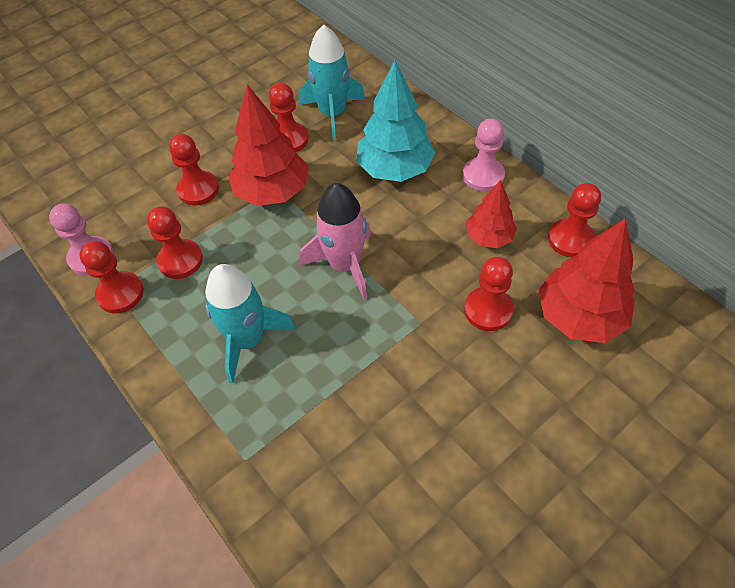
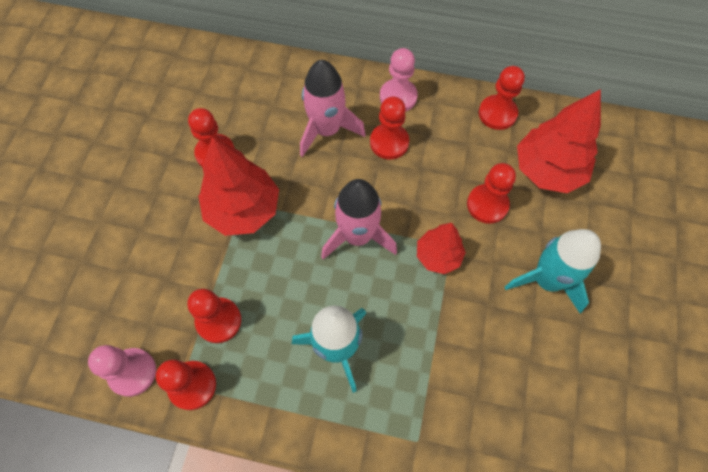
camera: 40 degrees left, 10 degrees up
(198, 189) = (175, 247): red pawn -> red pawn (389, 142)
(332, 114) = (233, 108): turquoise rocket -> turquoise rocket (547, 280)
(394, 169) = (327, 130): turquoise tree -> pink rocket
(488, 237) = (442, 146): red tree -> red tree (438, 256)

